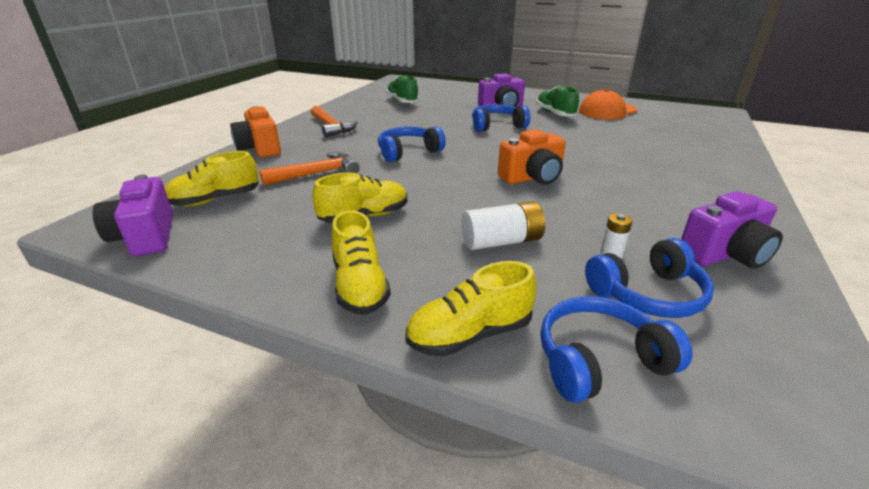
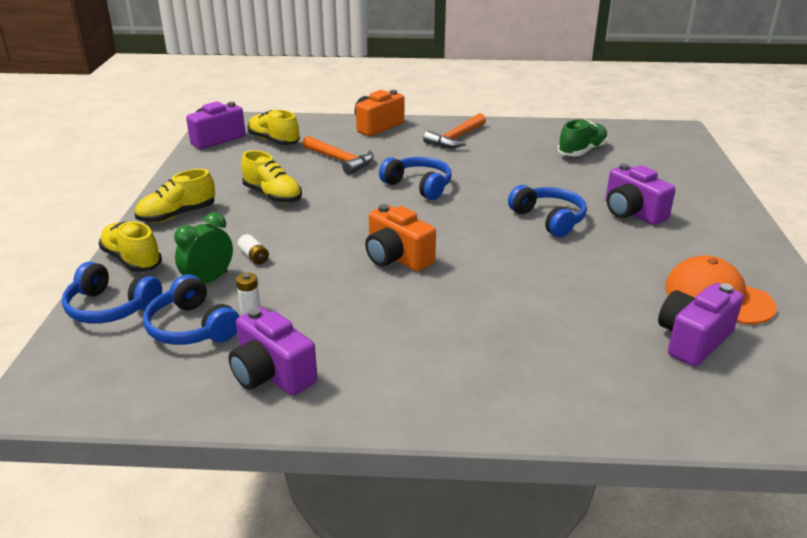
camera: 70 degrees right, 0 degrees up
(501, 241) = (254, 257): white battery -> white battery, size x0.54
(545, 275) = (208, 280): none -> green clock
(555, 114) = (647, 254): green shoe -> none
(599, 360) = (111, 307): blue headphones -> blue headphones turned 150 degrees clockwise
(652, 123) = (693, 340): none -> purple camera

